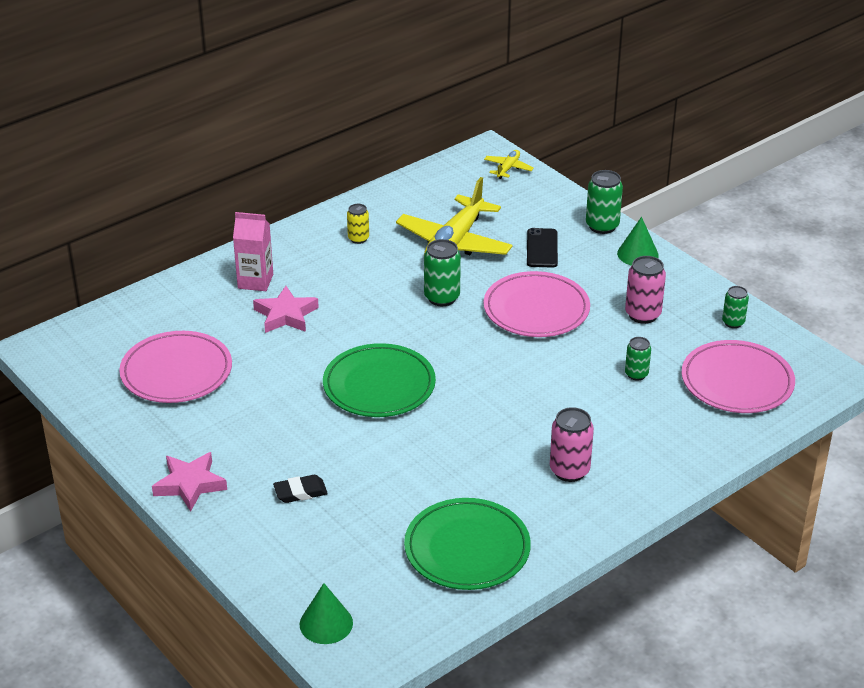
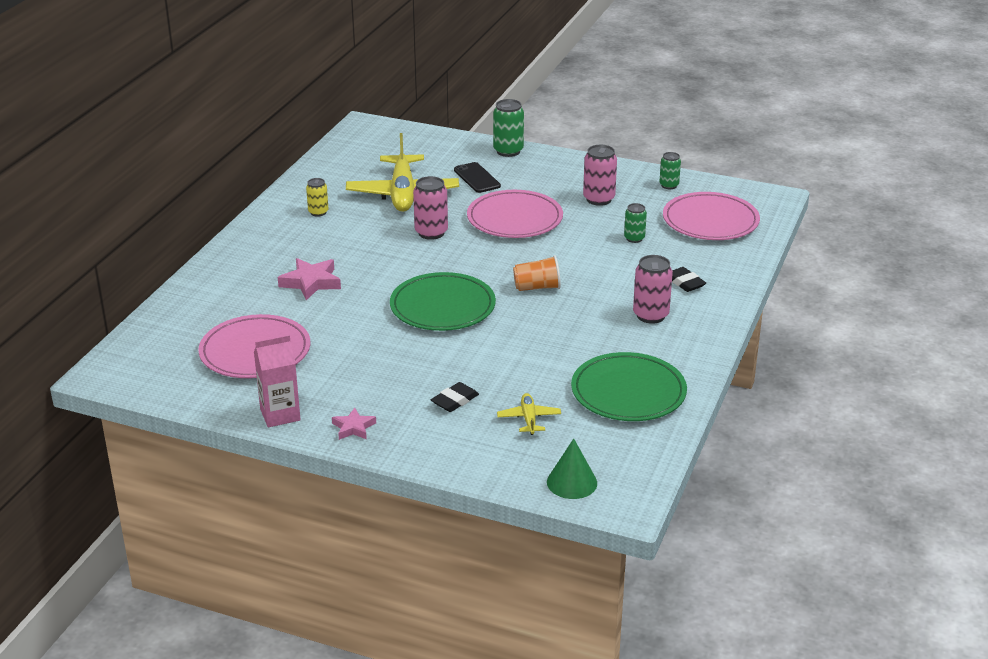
camera: 30 degrees left, 5 degrees down
(190, 484) = (353, 427): pink star -> pink star, size x0.61
(255, 281) = (258, 267): pink carton -> pink carton (280, 414)
(442, 297) = (431, 233): green can -> pink can
(487, 396) = (537, 287): none -> orange cup
(508, 168) = (394, 133): yellow plane -> yellow plane (529, 419)
(637, 254) = (554, 162): green cone -> none
(640, 445) = (684, 282): none -> black eraser

